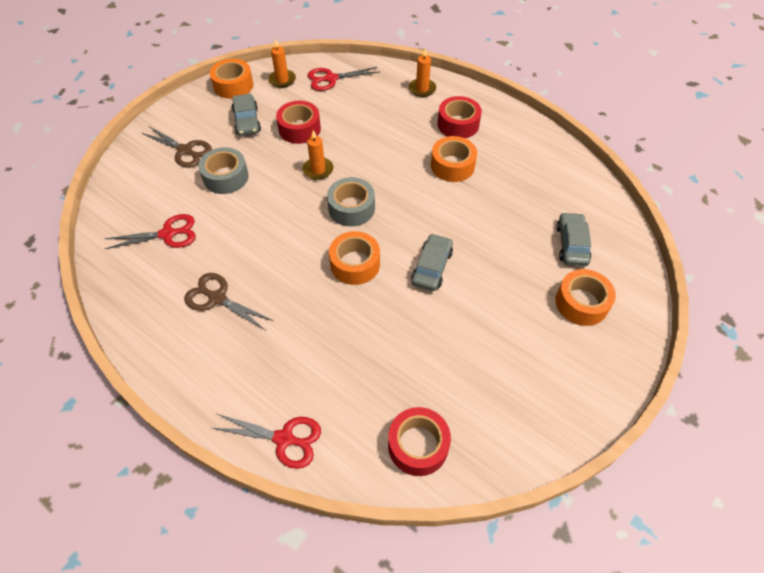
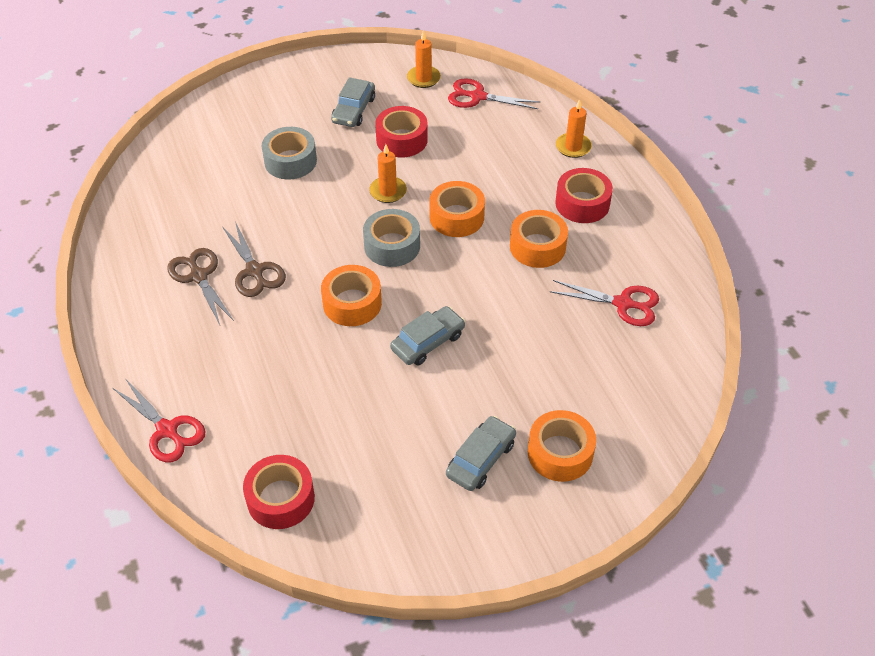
camera: 30 degrees right, 5 degrees down
(167, 234) = (197, 195): red scissors -> red scissors (623, 303)
(185, 150) = (270, 117): brown scissors -> brown scissors (254, 271)
(233, 85) = (367, 66): orange tape -> orange tape (456, 217)
(571, 244) = (603, 389): grey car -> grey car (481, 459)

